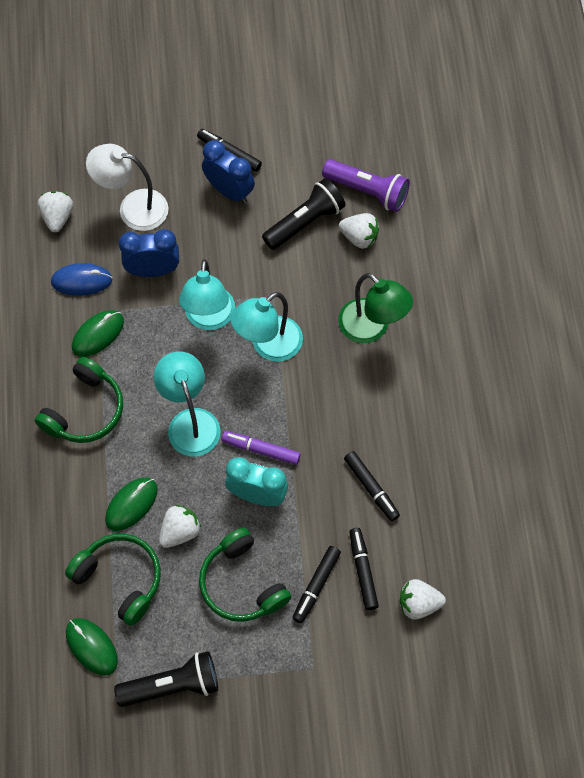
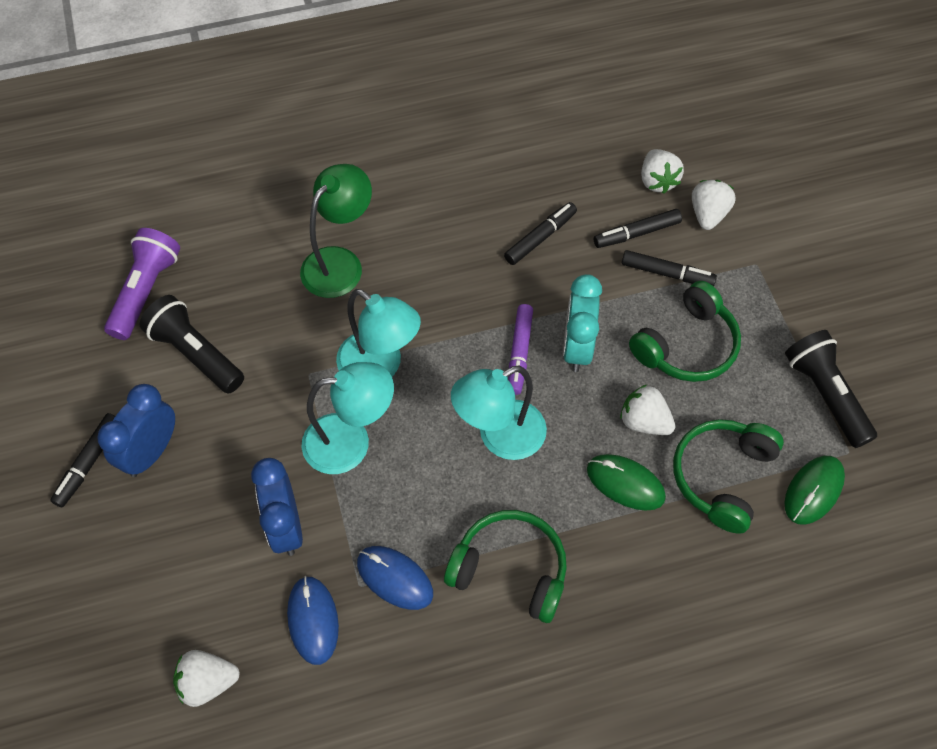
camera: 100 degrees left, 5 degrees down
(98, 334) = (395, 578): green mouse -> blue mouse
(133, 208) = (185, 575): white lamp -> none
(359, 237) = (214, 291): white strawberry -> white strawberry (708, 214)

